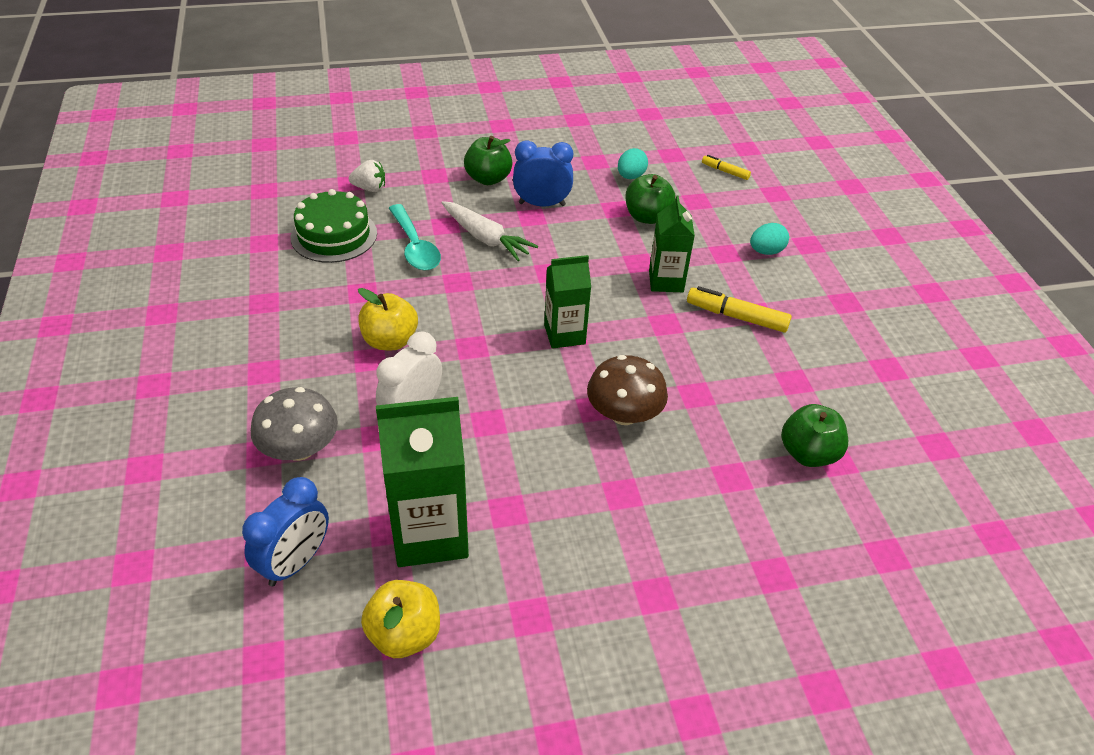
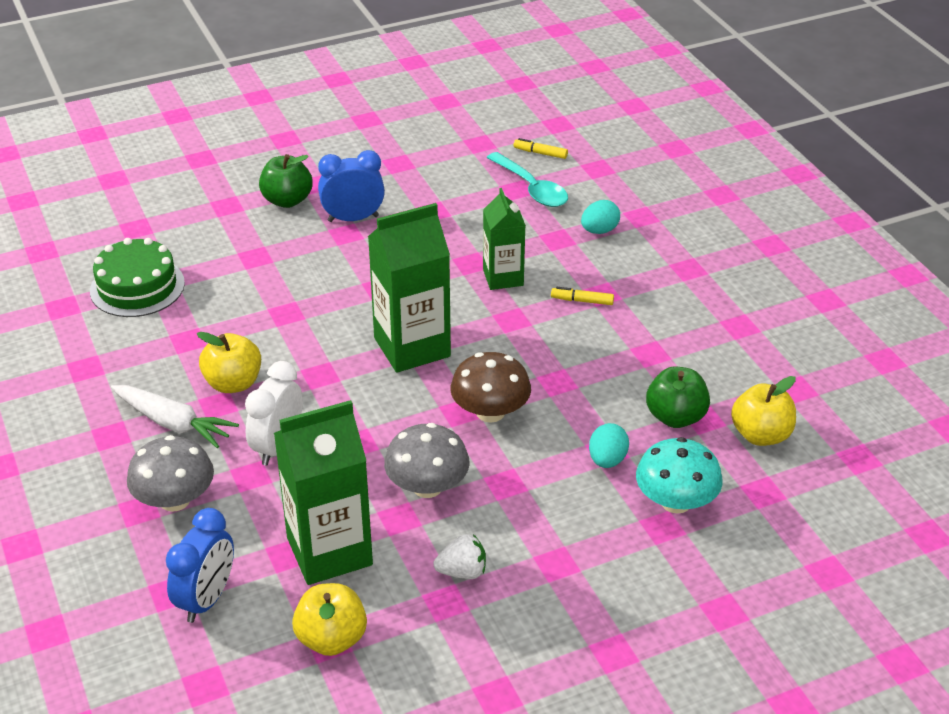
camera: 10 degrees left, 5 degrees down
(370, 188) = (160, 231): white strawberry -> white strawberry (462, 572)
(415, 246) = (229, 285): turquoise spoon -> turquoise spoon (531, 188)
(485, 238) = (302, 264): white carrot -> white carrot (173, 423)
(544, 481) = (427, 486): none -> grey mushroom
(564, 334) = (412, 347): green carton -> green carton, size x1.62
(630, 176) = (441, 174): turquoise egg -> turquoise egg (607, 460)
(647, 217) = (468, 214): green apple -> none
(736, 316) = (582, 301): yellow marker -> yellow marker, size x0.59
(793, 548) = (676, 502): none -> turquoise mushroom
(894, 490) = (761, 435): none -> yellow apple

